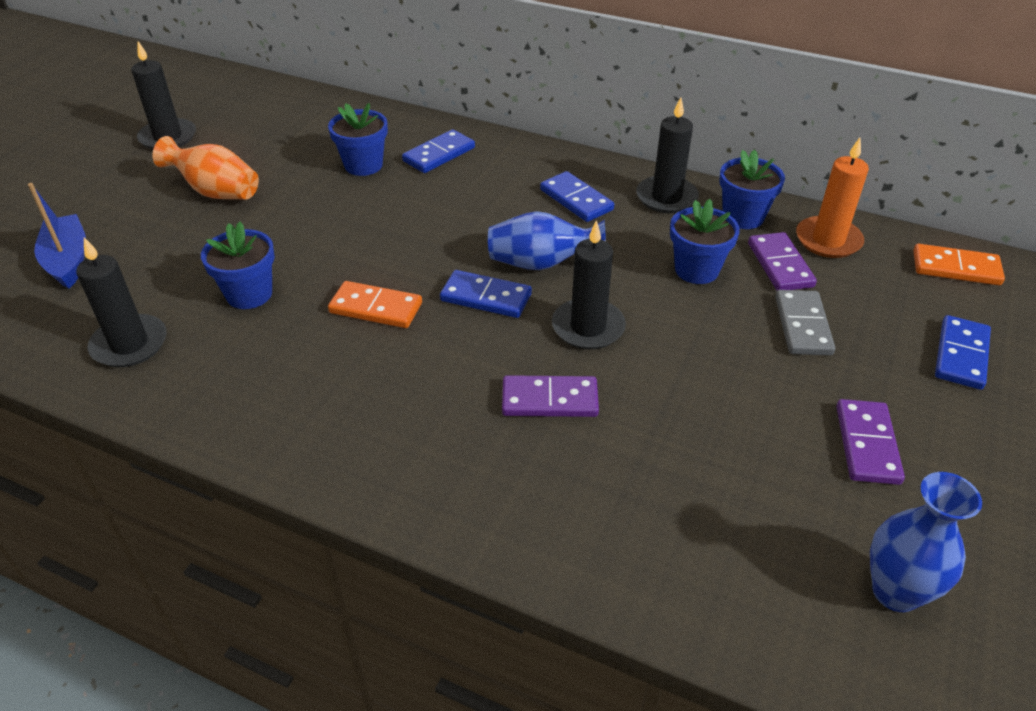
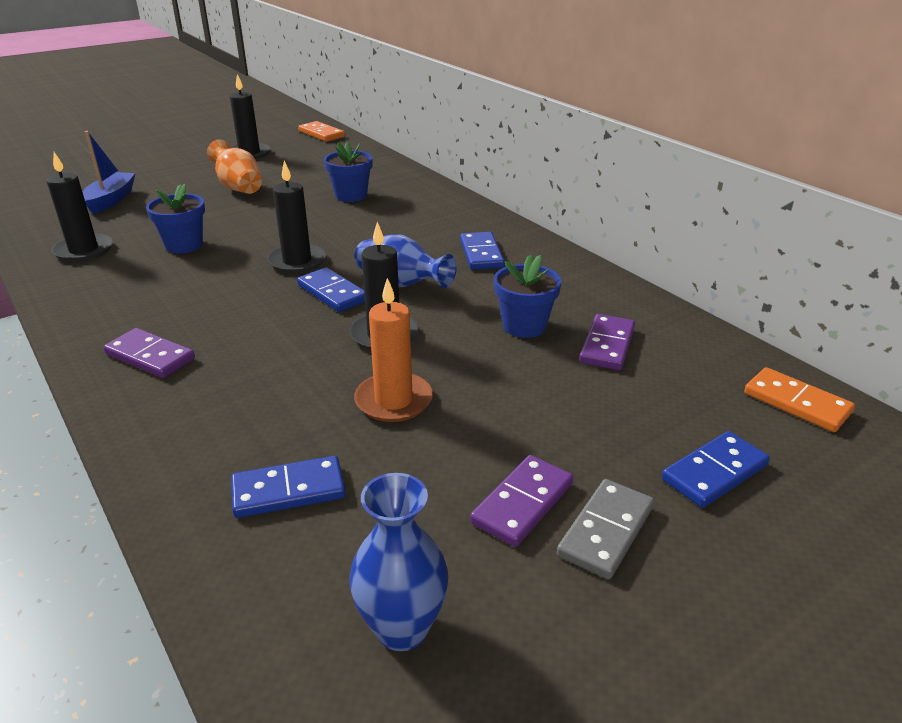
camera: 30 degrees right, 10 degrees down
(376, 308) = (250, 276): orange domino -> orange domino (321, 134)
(439, 154) = (412, 202): blue domino -> blue domino (288, 490)
(549, 400) = (293, 370): purple domino -> purple domino (150, 356)
(666, 197) = (560, 272): black candle -> black candle (297, 261)
(743, 217) = (614, 303): blue flower pot -> none
(802, 325) = (573, 394): grey domino -> grey domino (605, 531)
(828, 240) = (679, 342): orange candle -> orange candle (393, 401)

